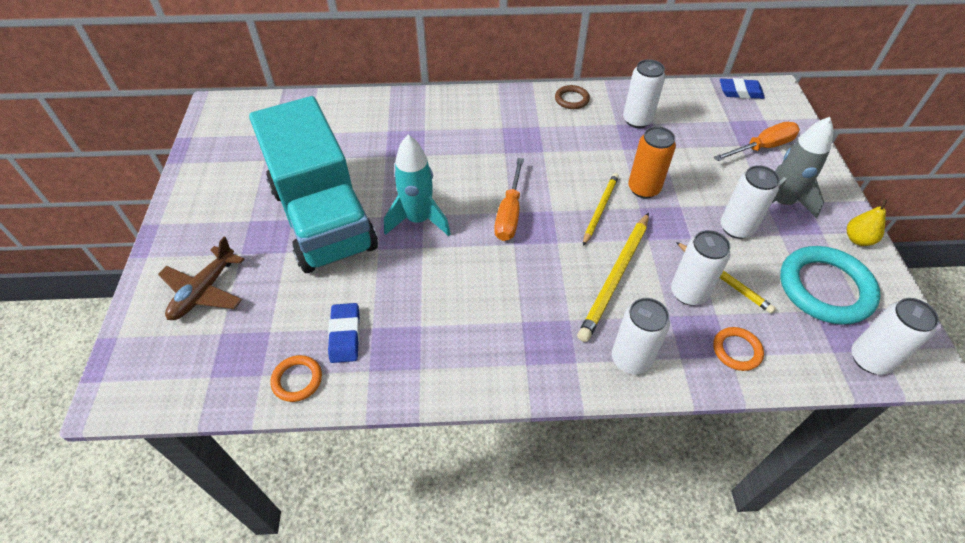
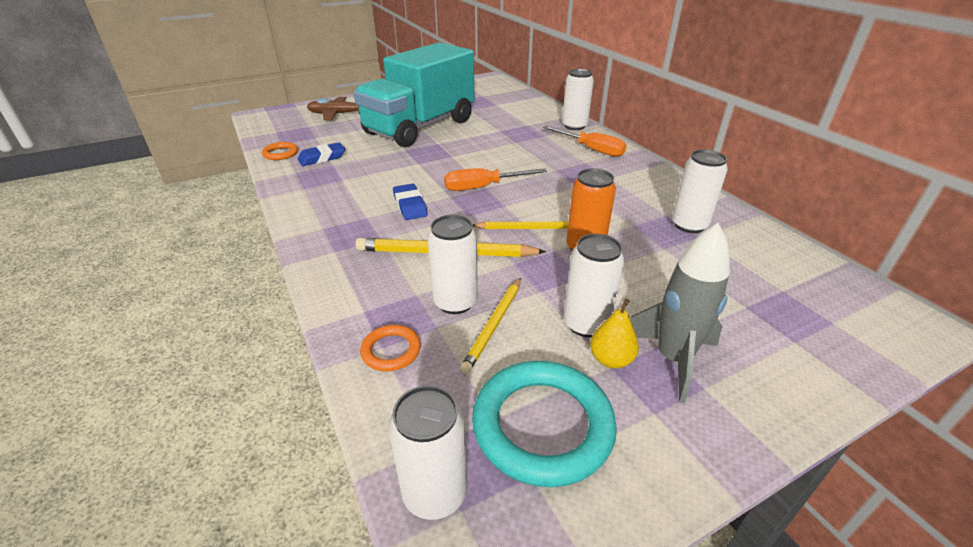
camera: 65 degrees right, 15 degrees down
(418, 220) = (444, 155): turquoise rocket -> none
(571, 99) = (669, 184): brown ring -> none
(631, 359) = (349, 280): white can -> white can (574, 126)
(740, 92) = (858, 291): blue eraser -> blue eraser (410, 205)
(762, 147) = (767, 327): orange screwdriver -> orange screwdriver (591, 149)
(858, 239) = (679, 459): yellow pear -> yellow pear (611, 359)

